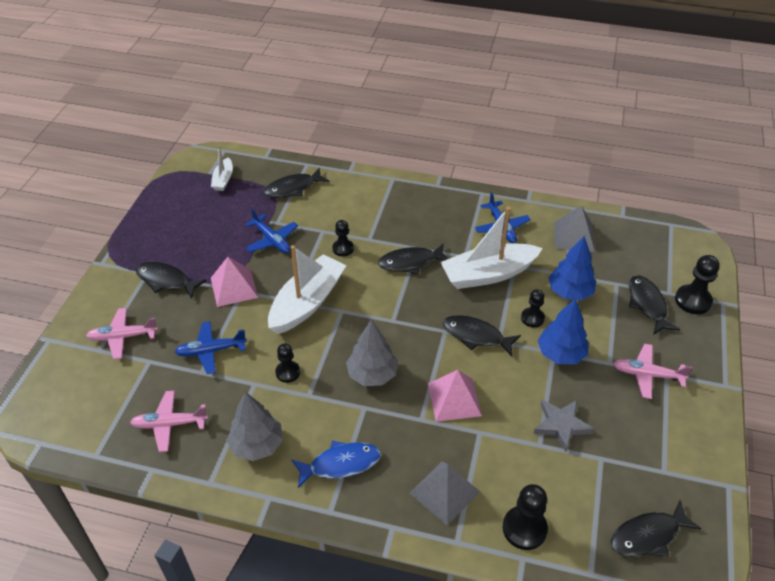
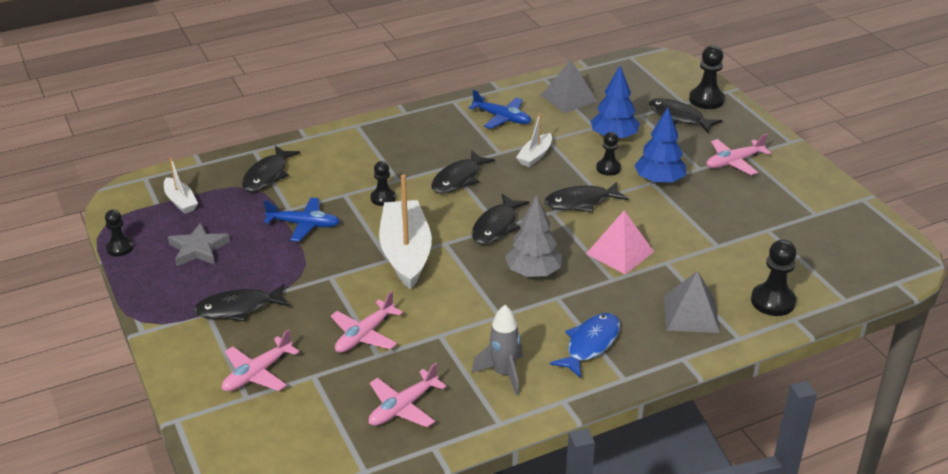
camera: 40 degrees left, 10 degrees down
(211, 351) = (364, 335): blue plane -> pink plane
(234, 287) = (317, 278): pink pyramid -> none
(257, 445) = (503, 374): grey tree -> grey rocket
(288, 372) = (459, 310): black pawn -> black pawn (120, 248)
(488, 274) = (535, 156): white boat -> white boat, size x0.50
(561, 425) = (716, 225): grey star -> grey star (198, 249)
(648, 535) = (852, 256): black fish -> black fish (496, 226)

